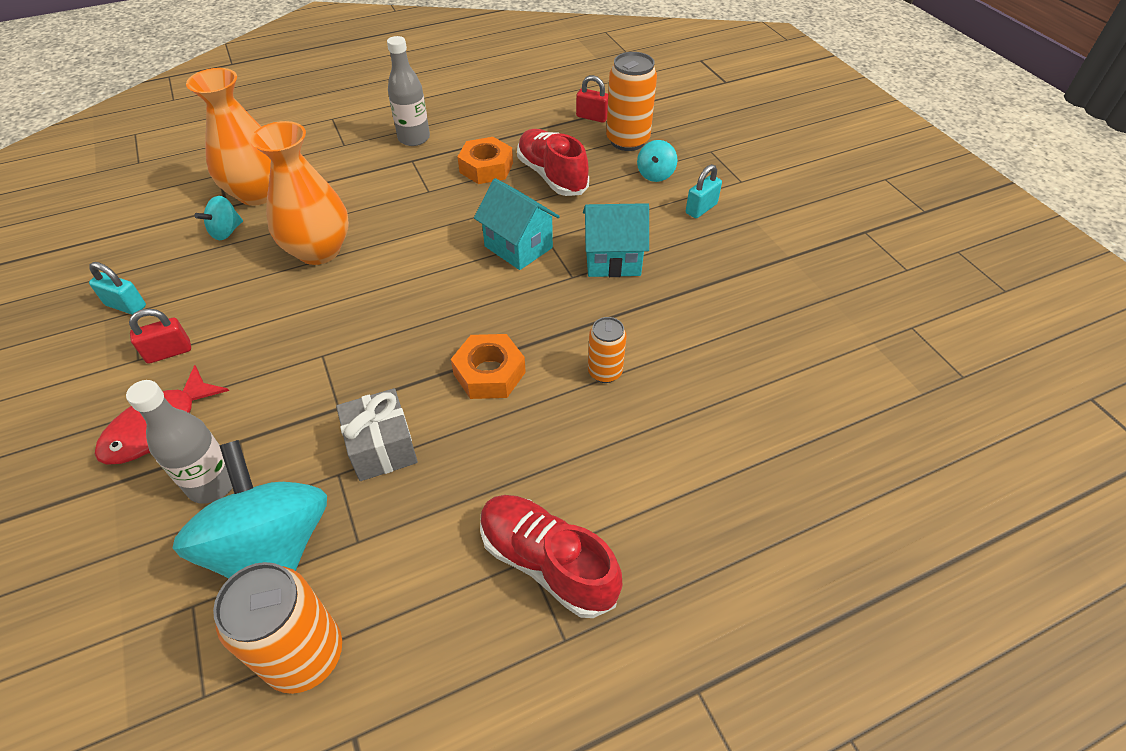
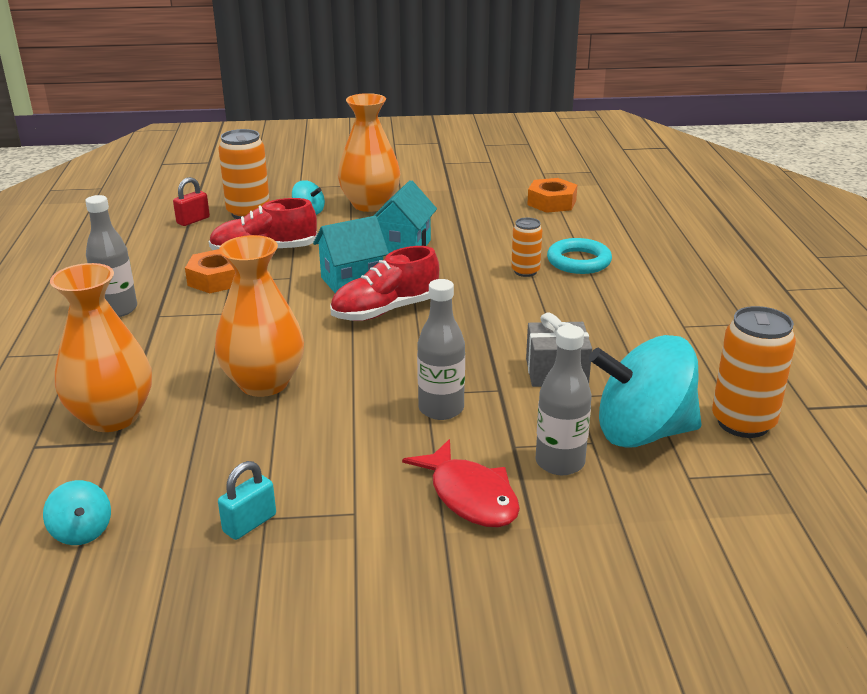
camera: 70 degrees left, 20 degrees down
(169, 352) = (358, 489): red padlock -> none
(226, 232) = (169, 443): turquoise spinning top -> turquoise spinning top (82, 532)
(295, 372) = (441, 409): none -> grey bottle
(489, 373) = (499, 315): orange nut -> orange nut (551, 202)
(547, 562) = (687, 319): red shoe -> red shoe (385, 311)
(658, 417) = (578, 261): none -> turquoise ring
(701, 209) = (370, 204): turquoise padlock -> orange vase

